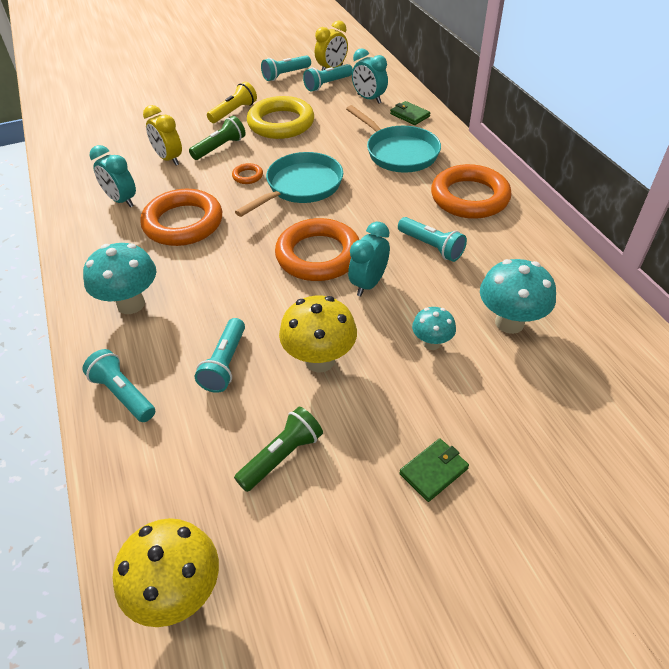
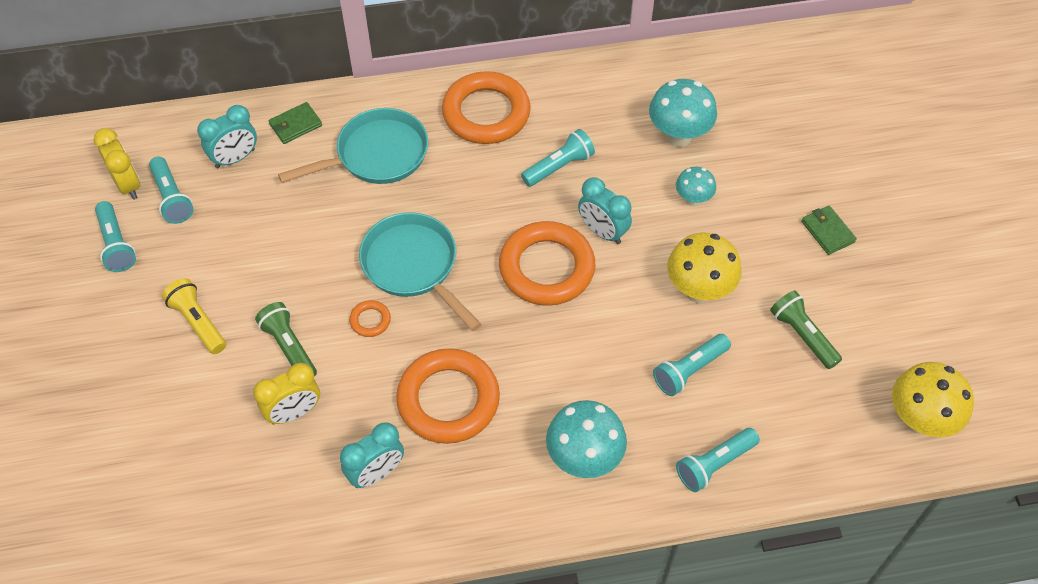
camera: 80 degrees left, 10 degrees up
(225, 364) = (689, 370): turquoise flashlight -> turquoise flashlight turned 120 degrees clockwise
(281, 123) = (255, 268): yellow ring -> none

